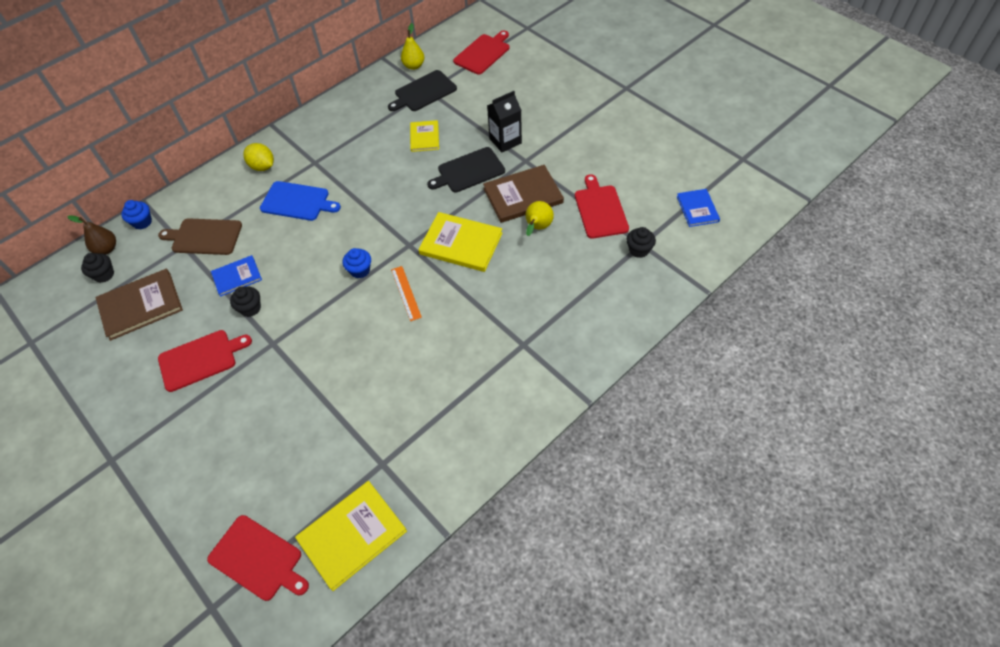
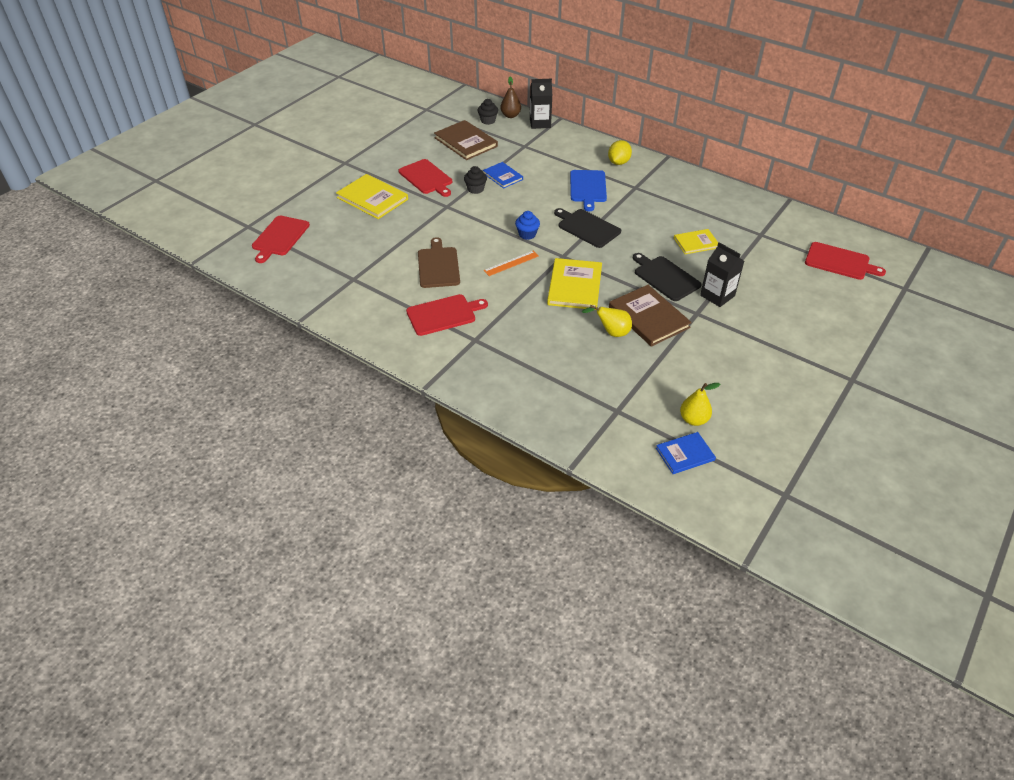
camera: 75 degrees right, 10 degrees down
(142, 222) = (540, 123): blue cupcake -> black carton
(204, 237) = (536, 153): brown cutting board -> brown cutting board (438, 266)
(352, 535) = (297, 275): yellow book -> yellow book (372, 198)
(414, 66) = (790, 219): yellow pear -> yellow pear (693, 419)
(423, 92) = (757, 232): black cutting board -> black cutting board (587, 227)
(600, 209) = (652, 375): red cutting board -> red cutting board (443, 314)
(639, 250) = (608, 409): black cupcake -> none

